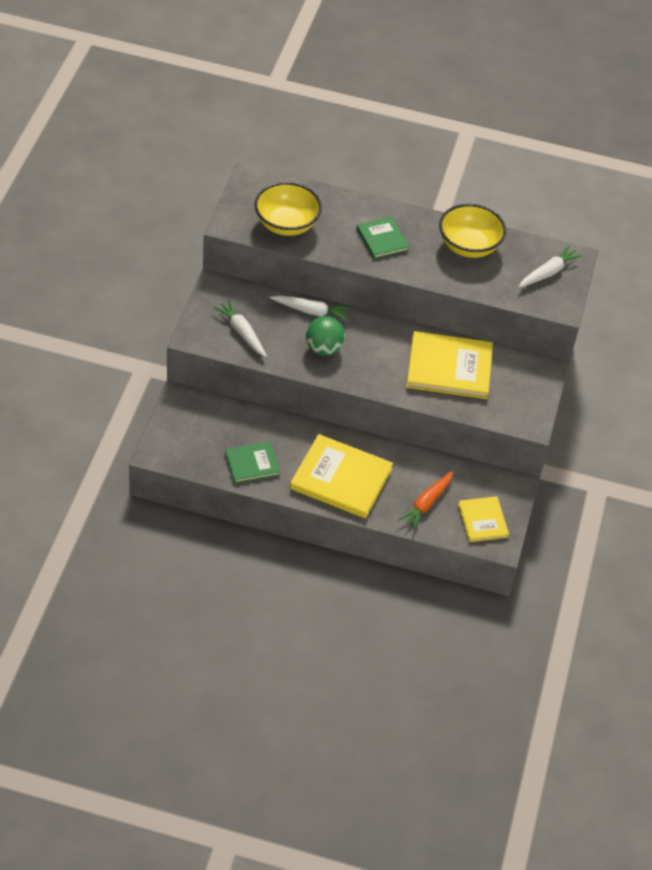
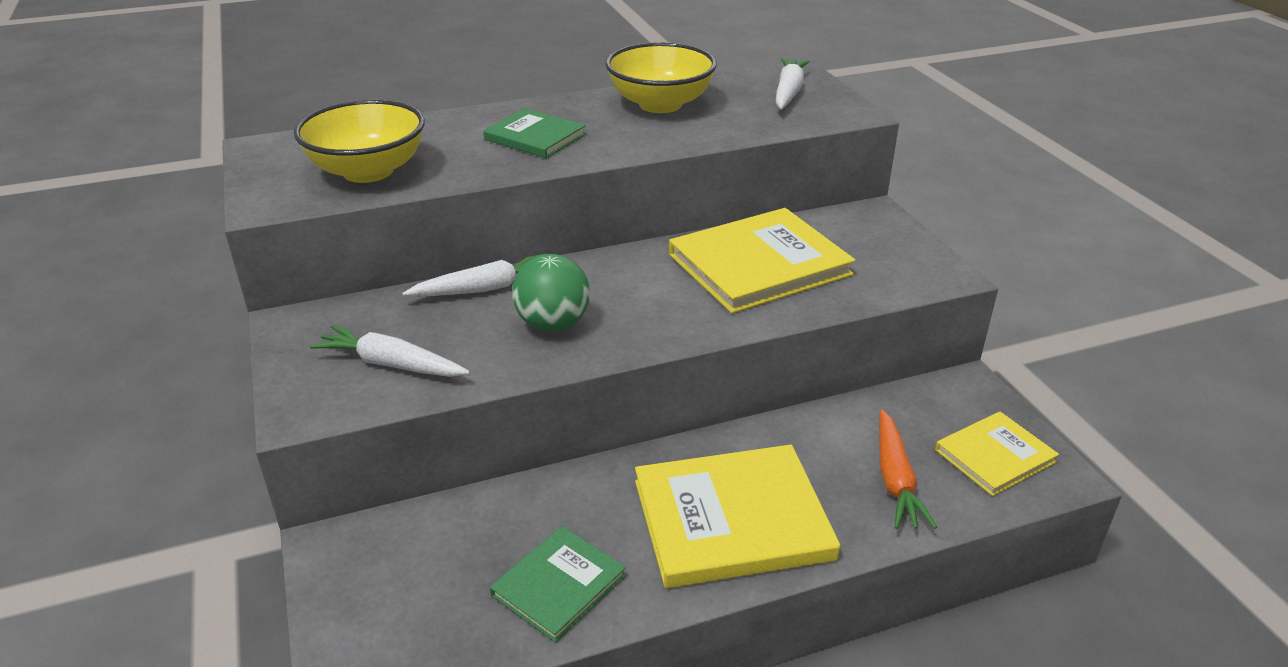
camera: 30 degrees left, 15 degrees down
(482, 520) = (995, 456): yellow book -> yellow book turned 75 degrees counterclockwise

